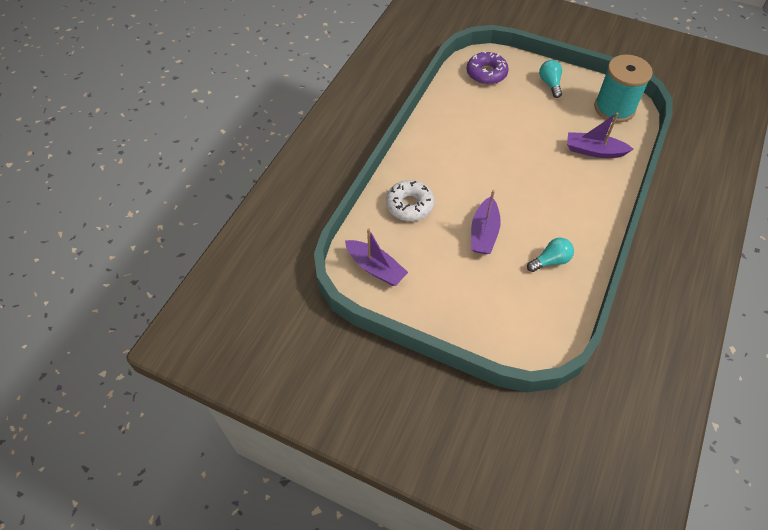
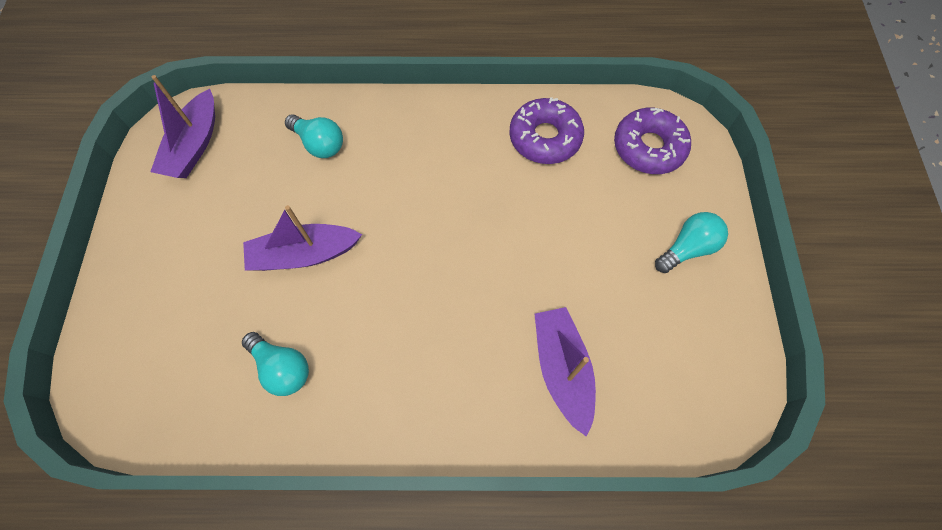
camera: 65 degrees right, 10 degrees up
(409, 205) = (319, 144): white donut -> turquoise light bulb
(459, 108) = (545, 138): none -> purple donut
(614, 108) = (695, 376): turquoise spool -> none

